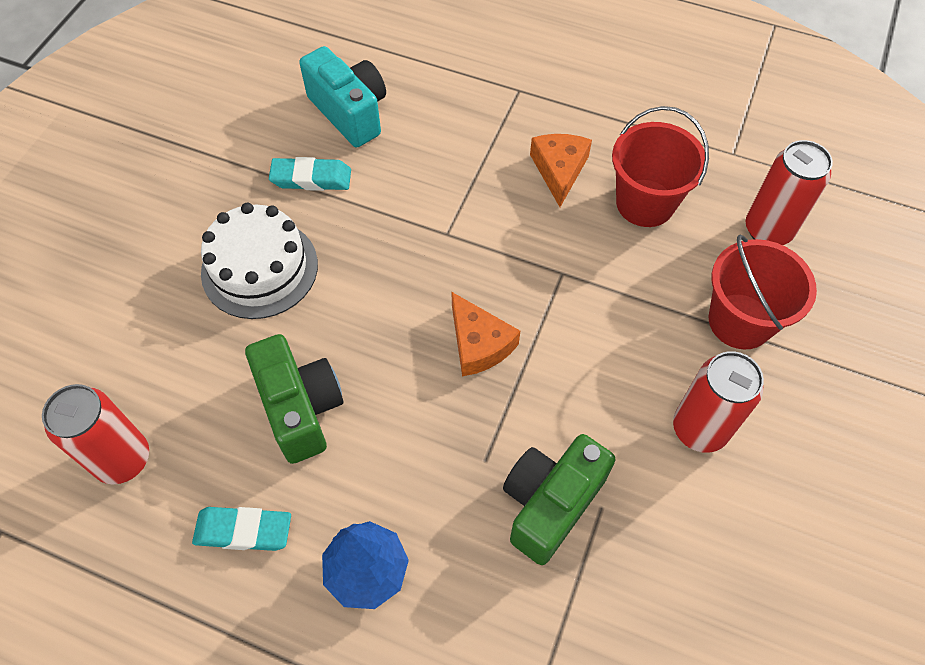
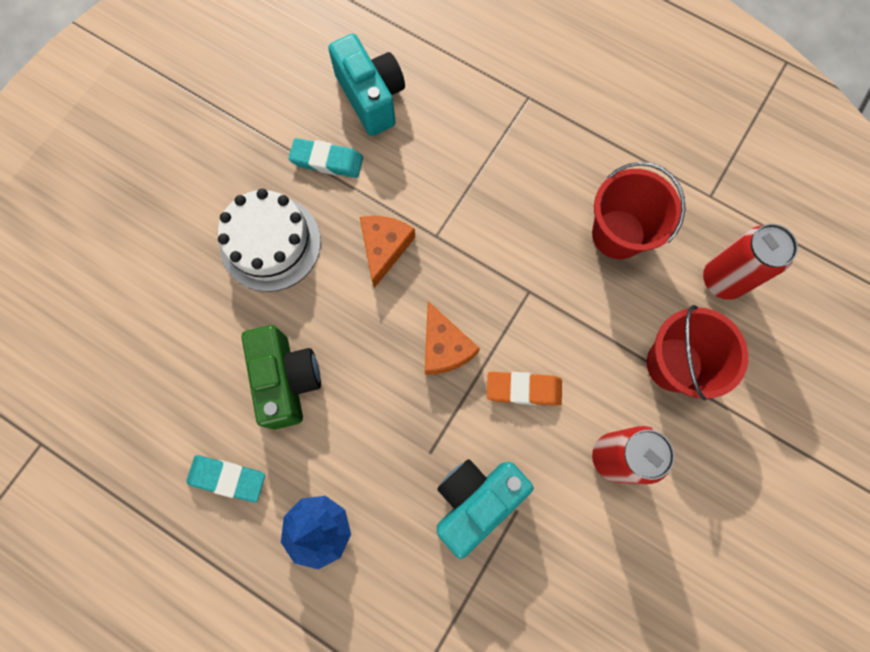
camera: 10 degrees right, 15 degrees up
(123, 459) = (139, 399): red can -> none
(550, 504) = (475, 500): green camera -> turquoise camera
(559, 170) = (548, 188): orange cheese -> orange cheese (384, 248)
(579, 374) = (523, 389): none -> orange eraser

